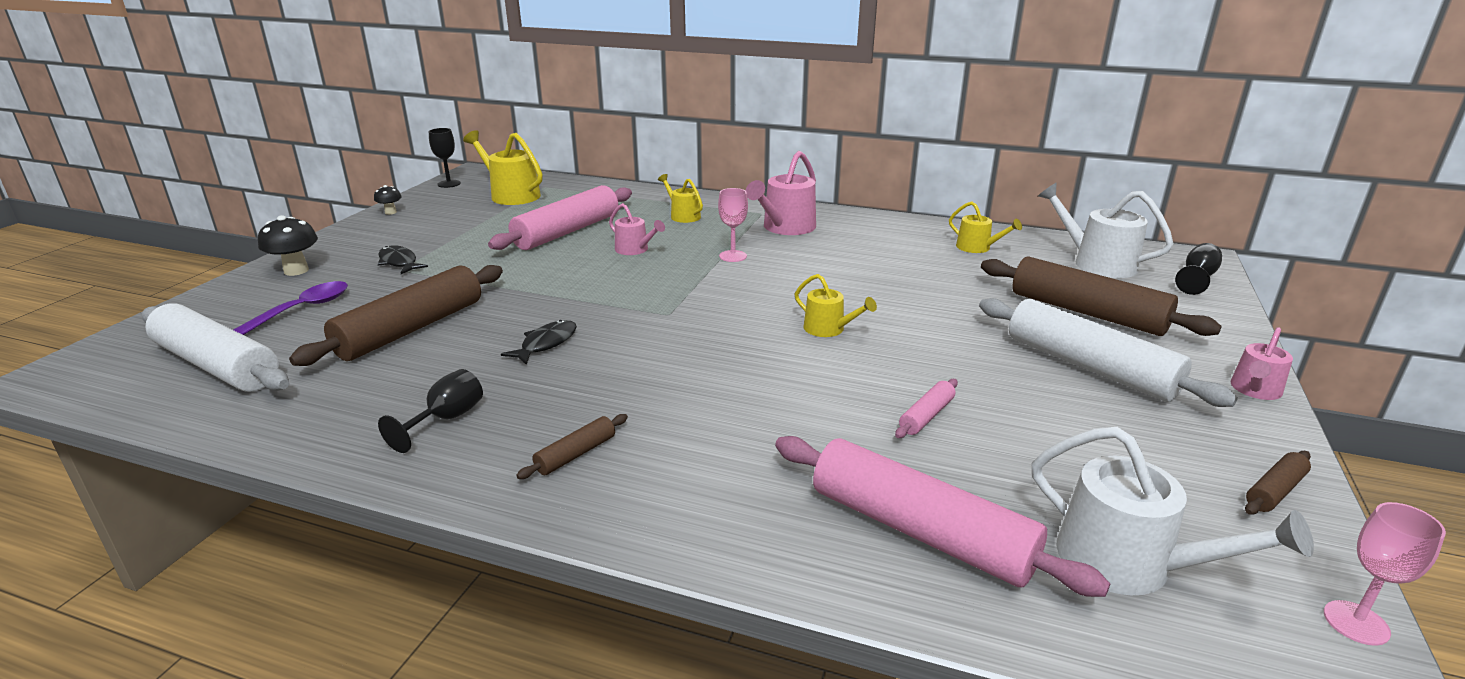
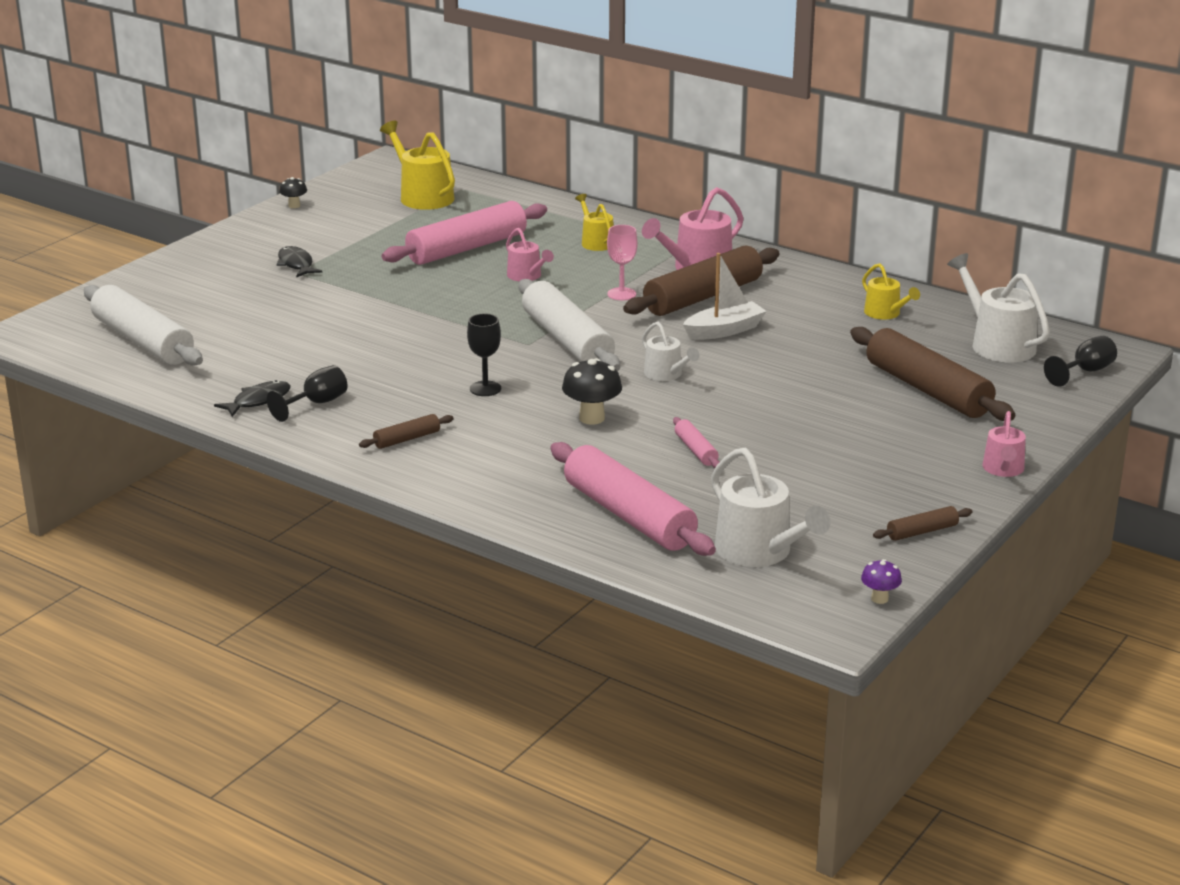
camera: 15 degrees right, 0 degrees up
(296, 271) = (202, 262): black mushroom -> black mushroom (592, 418)
(302, 309) = (208, 301): purple spoon -> none
(411, 329) = (299, 330): brown rolling pin -> brown rolling pin (703, 297)
(449, 184) = (360, 174): black goblet -> black goblet (485, 389)
(546, 344) = (410, 356): black fish -> black fish (258, 401)
(828, 329) = (666, 374): yellow watering can -> white watering can
(851, 278) = (724, 330): none -> white boat
(926, 416) = (696, 450): pink rolling pin -> pink rolling pin turned 75 degrees counterclockwise
(1089, 367) = (875, 434): white rolling pin -> white rolling pin (567, 340)
(1255, 390) = (1003, 469): pink watering can -> pink watering can turned 45 degrees counterclockwise
(1356, 623) = (879, 599): pink goblet -> purple mushroom

